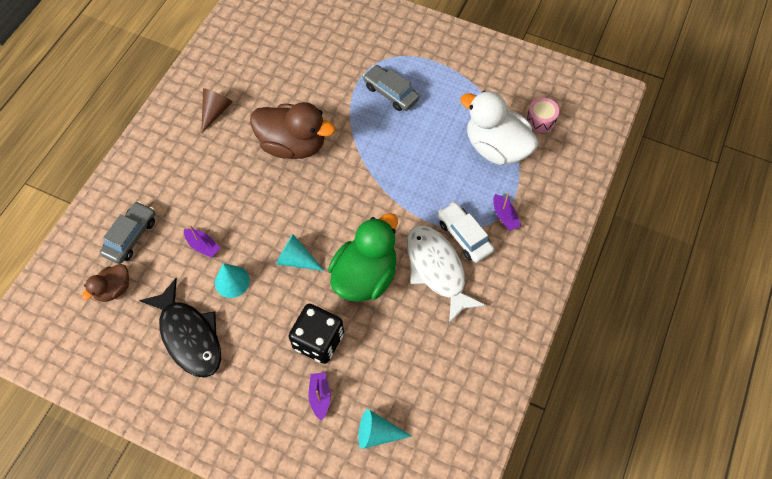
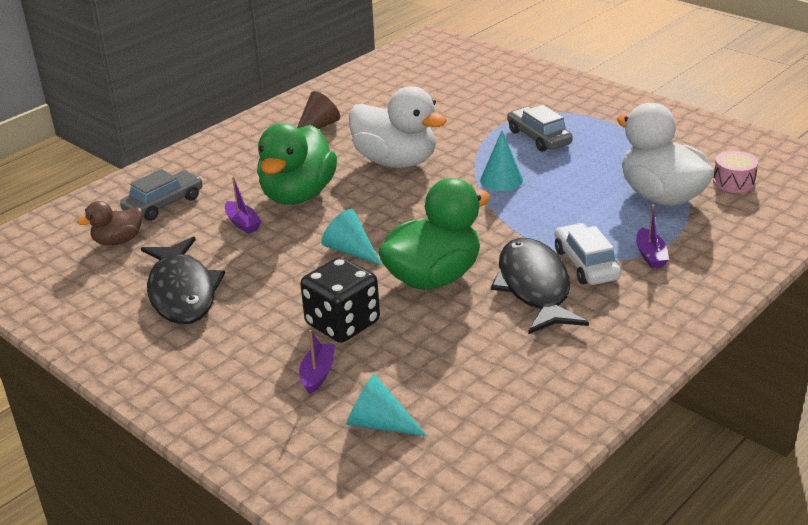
camera: 20 degrees right, 30 degrees down
(232, 202) = (298, 195): none -> green duck
(232, 281) = (261, 256): turquoise cone -> turquoise cone (501, 180)
(293, 145) = (396, 162): brown duck -> white duck
(437, 269) = (534, 287): white fish -> black fish

